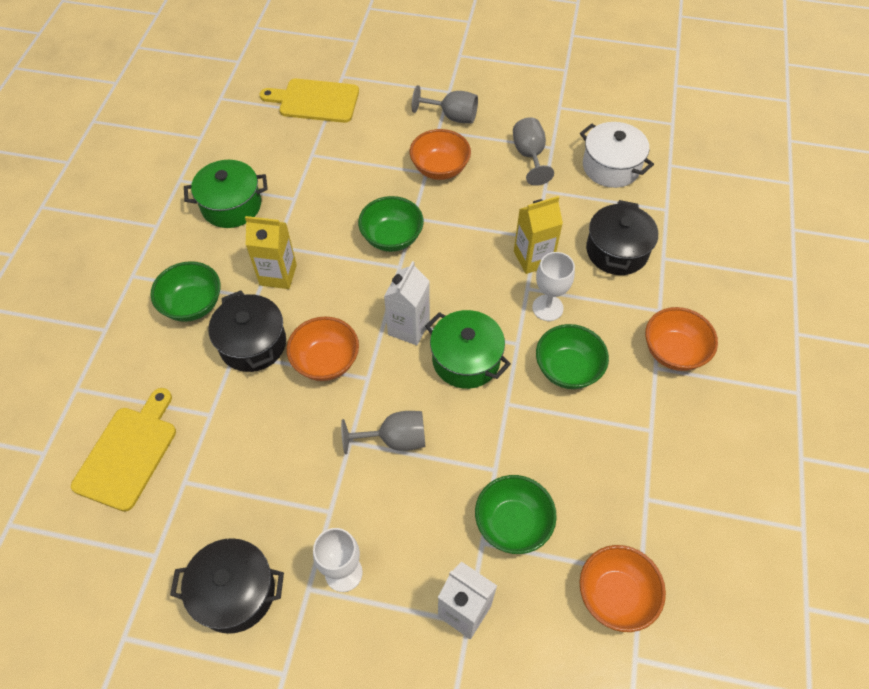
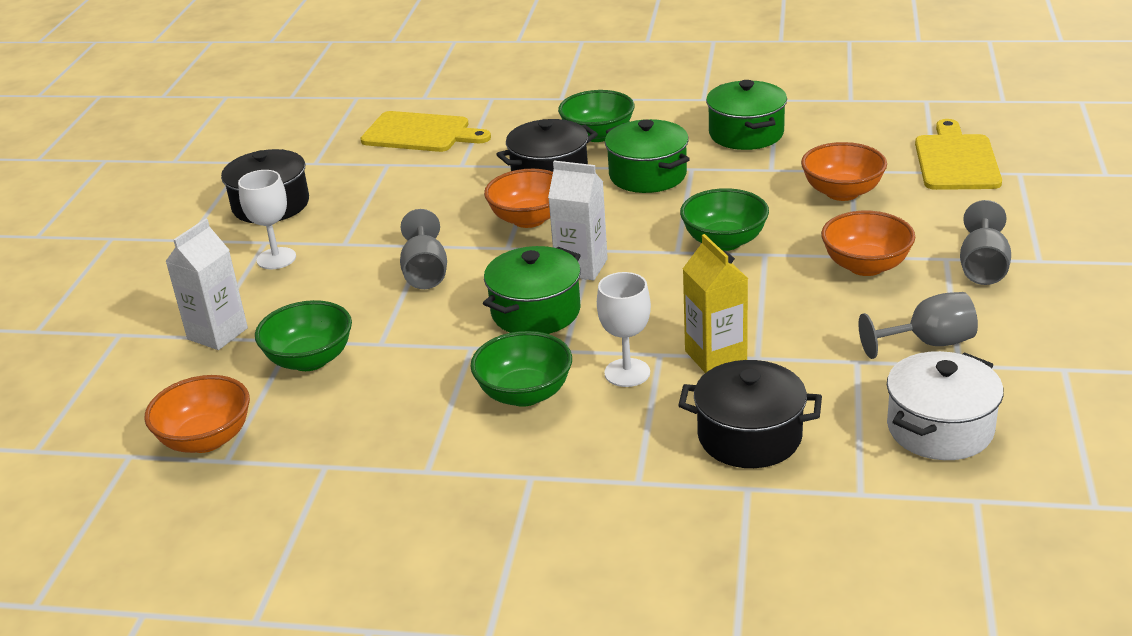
camera: 90 degrees right, 25 degrees down
(278, 275) = (648, 175): yellow carton -> green pot
(673, 351) = (560, 495): orange bowl -> orange bowl (842, 192)

